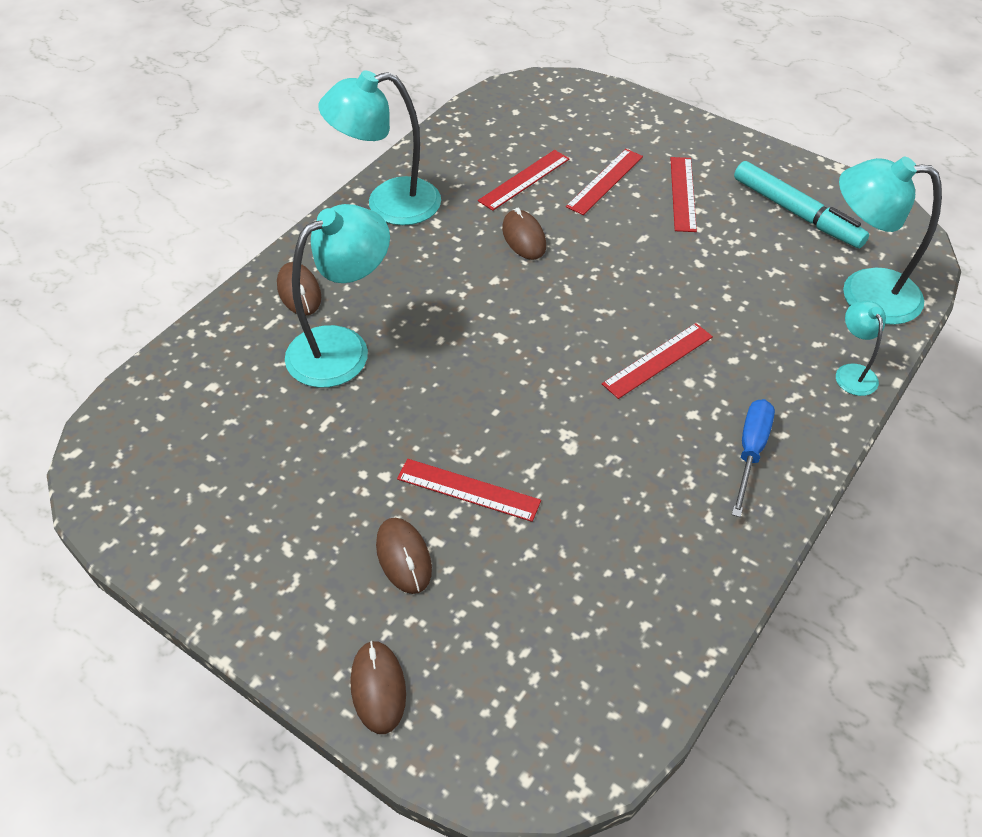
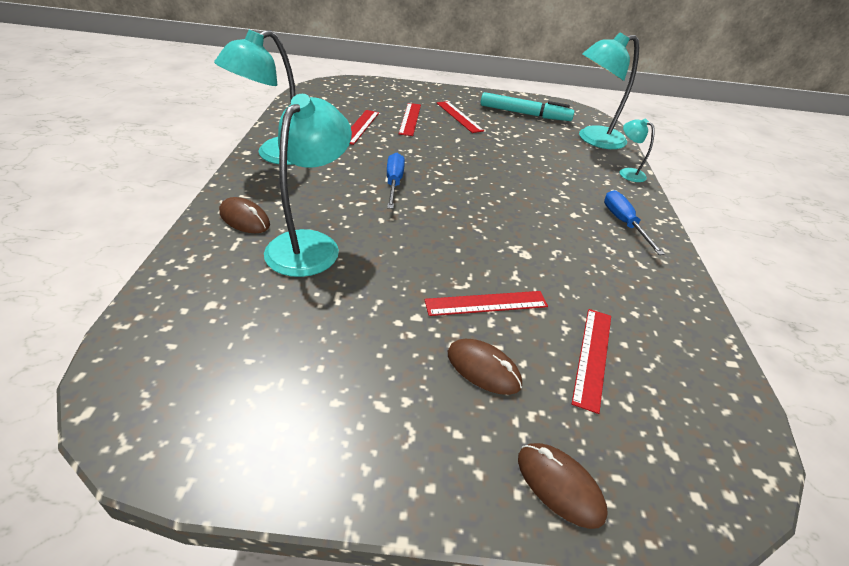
camera: 35 degrees left, 10 degrees down
(496, 290) = (394, 183): none -> blue screwdriver
(523, 237) = (386, 153): brown mouse -> none
(658, 360) = (527, 193): red ruler -> red ruler (592, 356)

